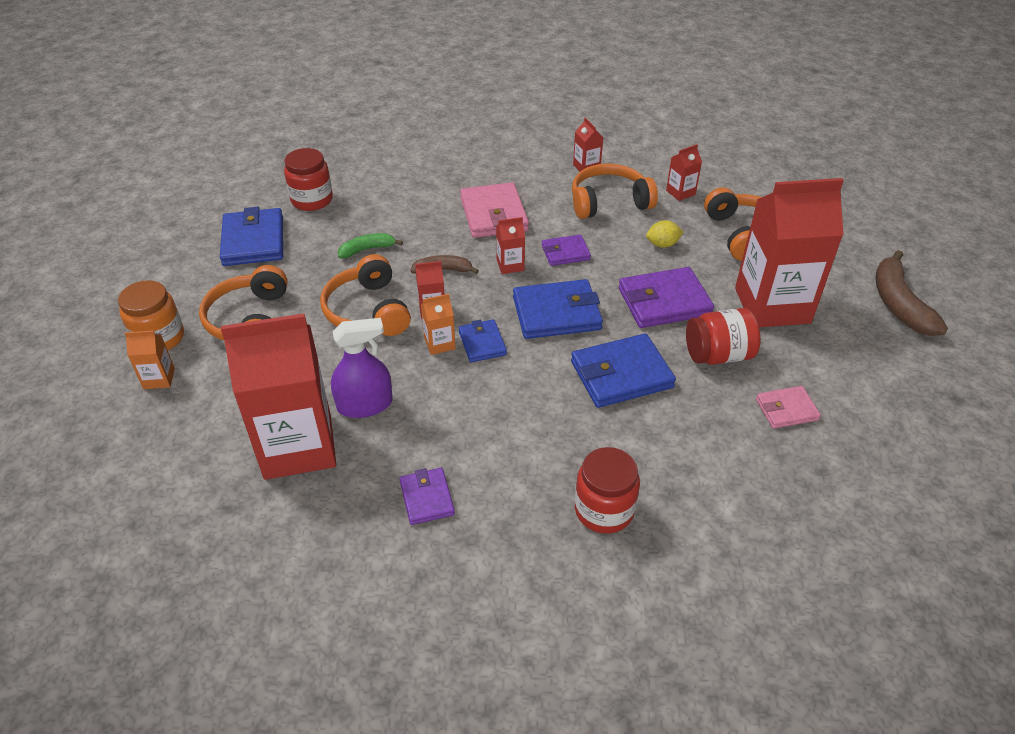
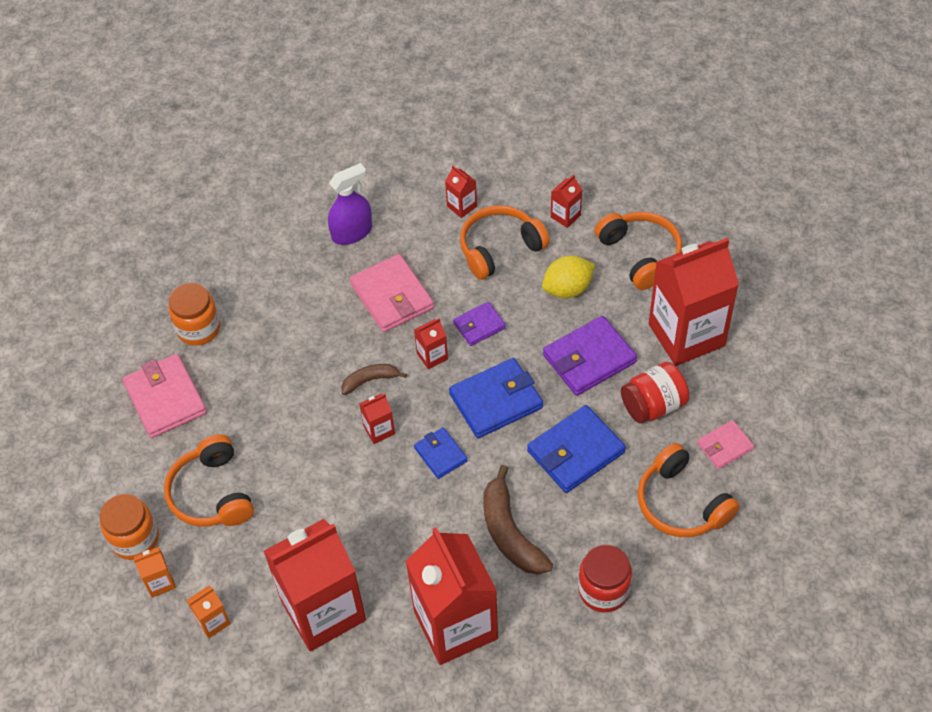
camera: 15 degrees left, 10 degrees up
(253, 241) = (165, 398): blue wallet -> pink wallet
(312, 200) = (198, 328): red jar -> orange jar
(365, 405) = (363, 551): purple spray bottle -> purple spray bottle (352, 232)
(367, 249) = (285, 376): green banana -> none
(367, 311) = (319, 450): orange headphones -> orange headphones (681, 503)
(427, 498) = (455, 625): purple wallet -> red carton
(439, 343) = (402, 466): orange carton -> orange carton (213, 621)
(662, 244) = (567, 289): yellow lemon -> yellow lemon, size x1.55
(899, 304) = (796, 301): brown banana -> brown banana (510, 532)

